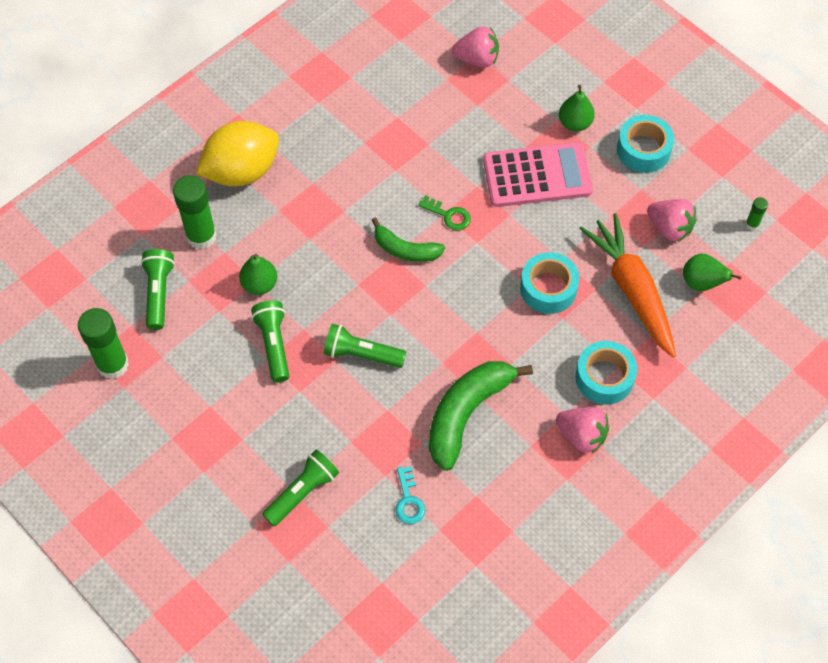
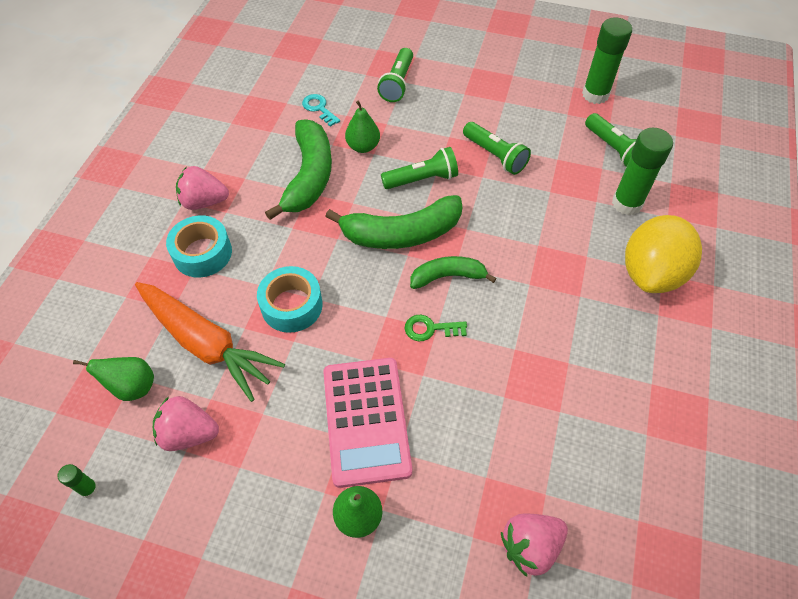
camera: 150 degrees right, 5 degrees down
(259, 284) = (545, 191): green pear -> green pear (363, 146)
(417, 307) = (401, 233): none -> green banana
(537, 175) = (366, 420): pink calculator -> pink calculator turned 60 degrees counterclockwise
(643, 150) = (257, 524): turquoise tape -> none

